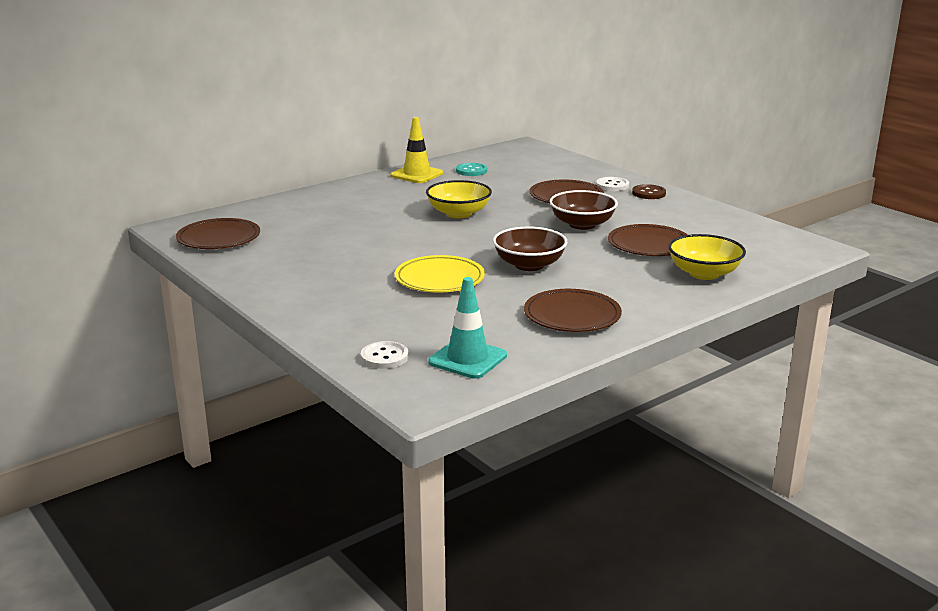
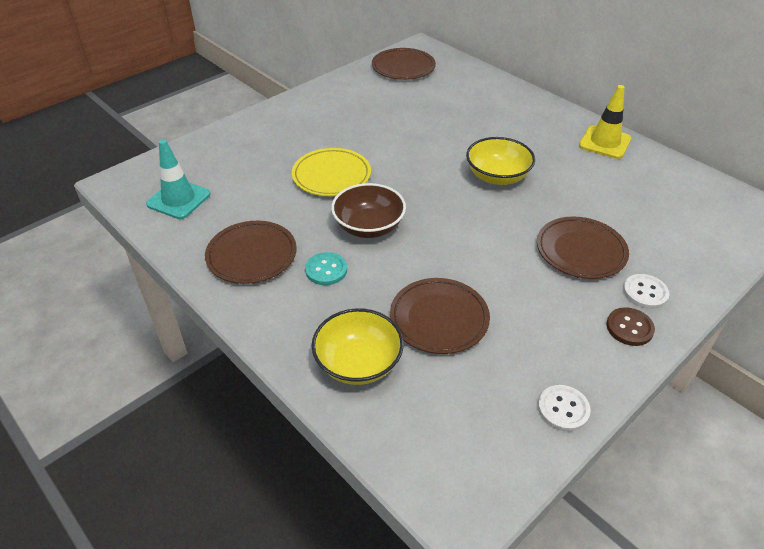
camera: 85 degrees right, 20 degrees up
(384, 357) = (190, 161): white button -> white button (563, 409)
(471, 171) = (638, 177): turquoise button -> turquoise button (326, 270)
(582, 224) = (491, 264): brown bowl -> none

